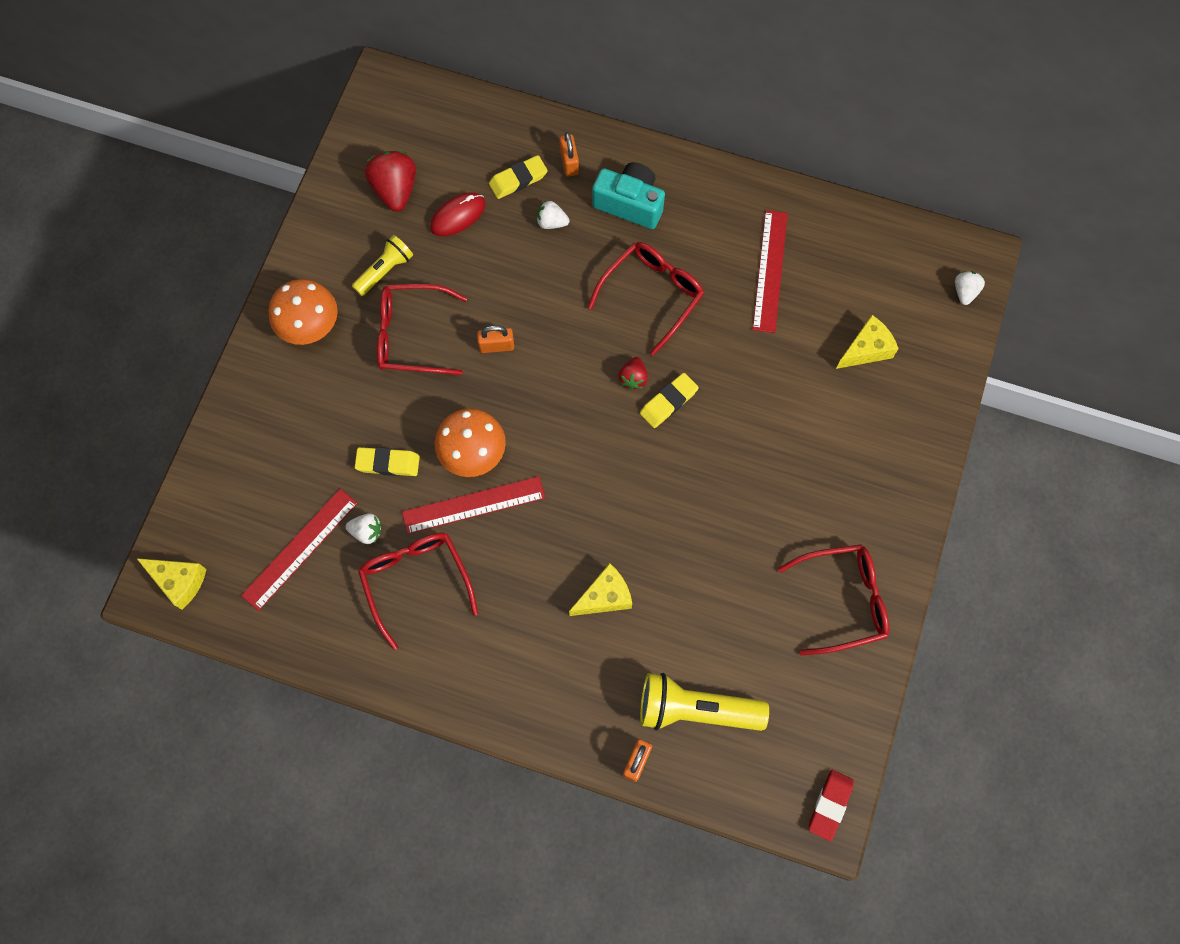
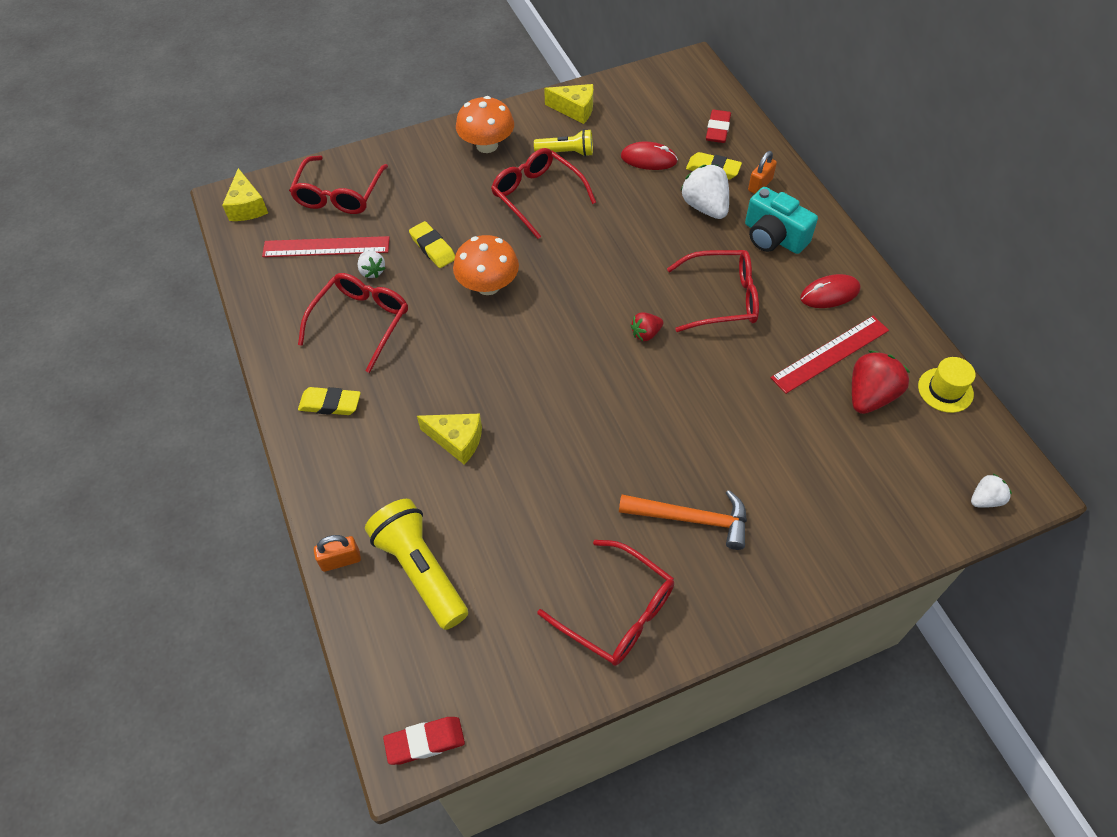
camera: 50 degrees right, 15 degrees down
(244, 492) = (339, 194): none -> red glasses
(395, 190) = (628, 119): red strawberry -> red strawberry (870, 396)
(473, 505) = (450, 313): red ruler -> none
(479, 135) = (717, 129): none -> red eraser
(496, 346) = (580, 243): orange padlock -> none
(551, 222) = (705, 207): white strawberry -> white strawberry, size x1.80
(630, 204) = (773, 237): turquoise camera -> turquoise camera turned 150 degrees clockwise
(668, 402) = (652, 368): yellow eraser -> yellow eraser (330, 404)
(719, 218) = (829, 294): none -> red mouse
(817, 489) = (691, 519): none -> orange hammer
(866, 228) = (945, 390): none -> yellow hat
(866, 349) = (848, 465): yellow cheese -> yellow cheese (575, 110)

